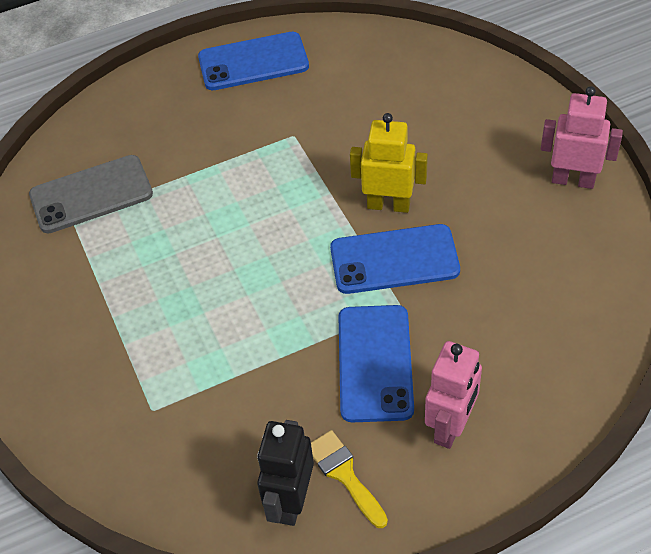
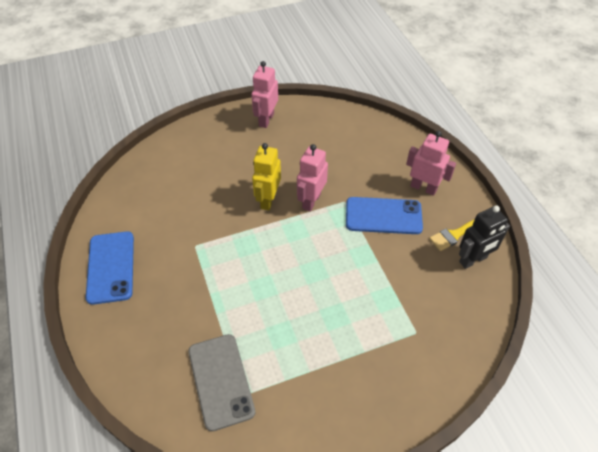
camera: 90 degrees left, 0 degrees up
(291, 501) = (473, 260): black robot -> black robot turned 45 degrees counterclockwise
(394, 260) = (311, 201): blue phone -> pink robot

